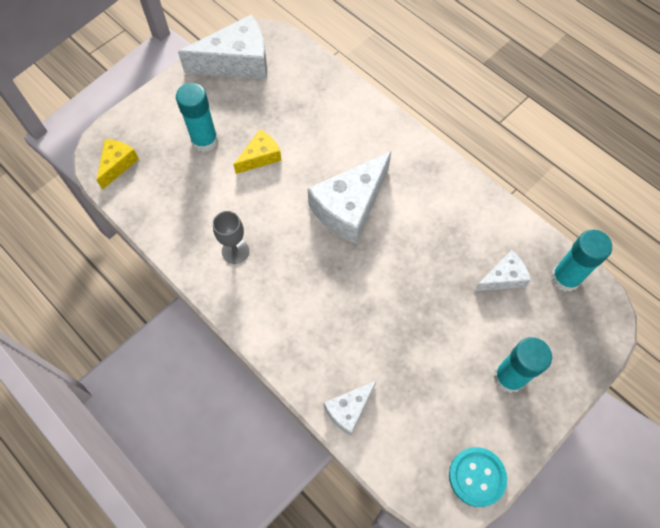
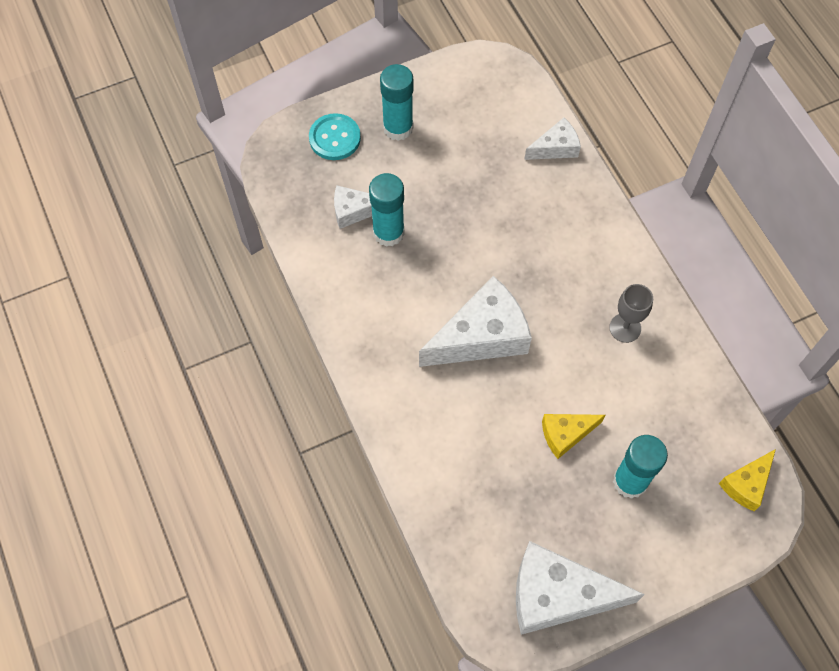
camera: 160 degrees left, 0 degrees up
(477, 477) = (465, 69): turquoise button -> turquoise button (334, 138)
(565, 278) = (293, 191): turquoise glue stick -> turquoise glue stick (388, 232)

